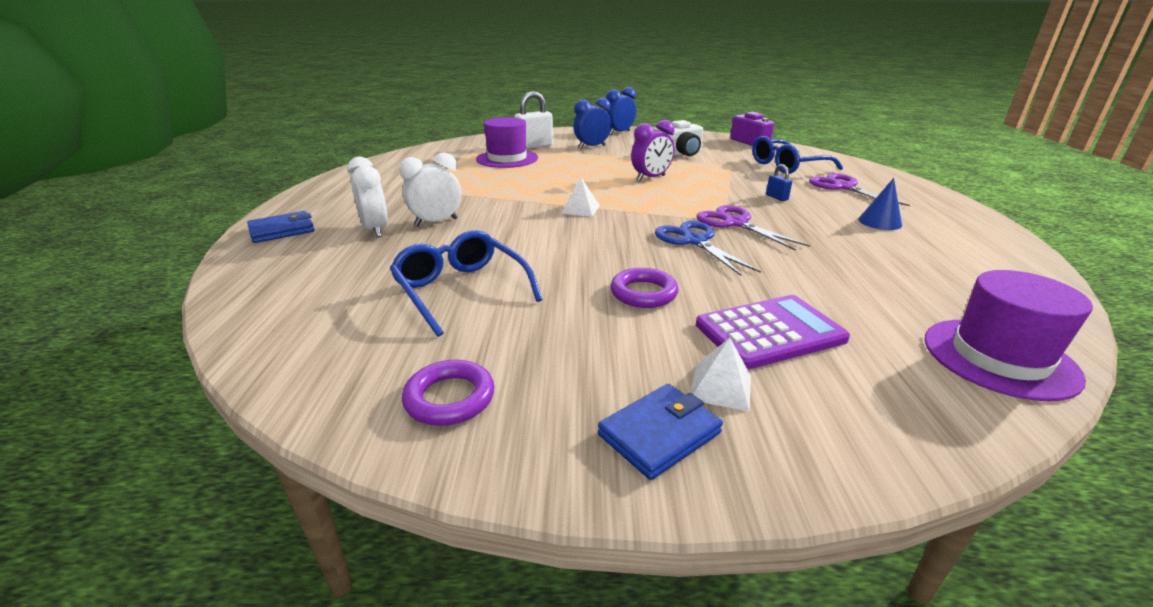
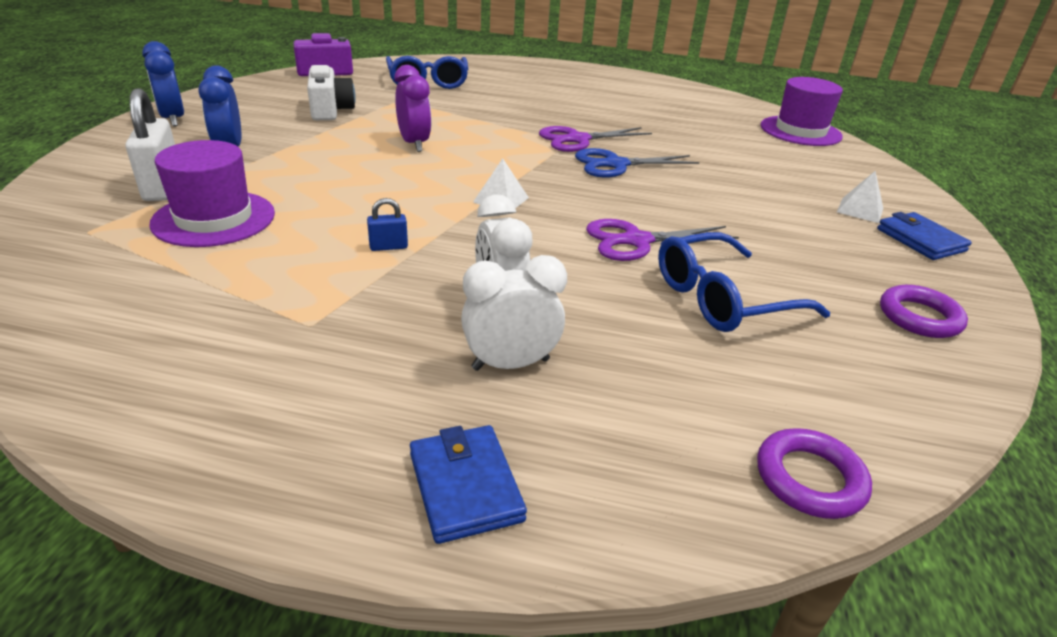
camera: 80 degrees left, 5 degrees up
(643, 293) = (725, 207): purple ring -> purple ring (809, 479)
(769, 332) = (784, 178): purple calculator -> none
(776, 197) = (518, 109): blue padlock -> blue padlock (388, 247)
(843, 187) = (506, 82): purple scissors -> purple scissors (637, 241)
(879, 222) = (594, 95): blue cone -> none

